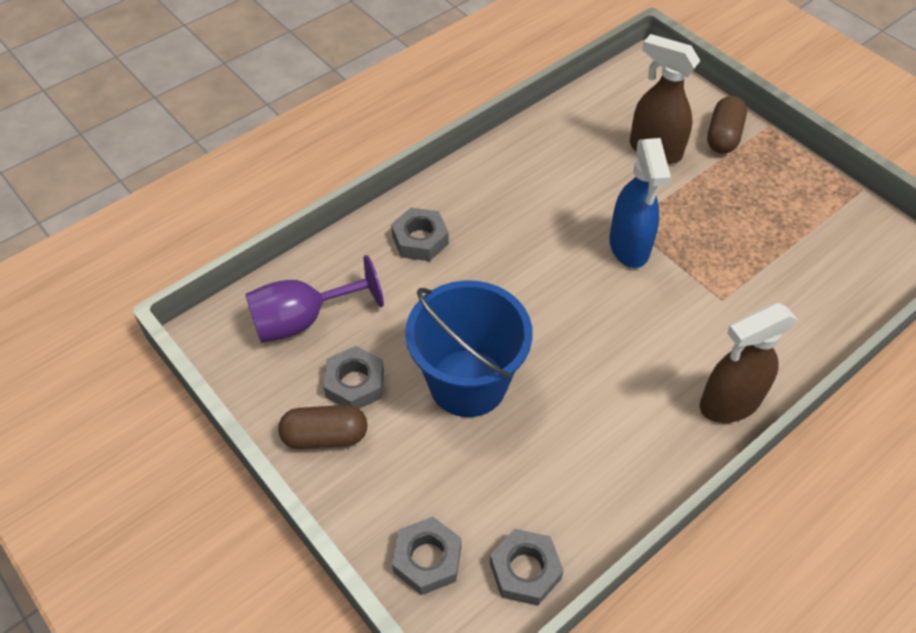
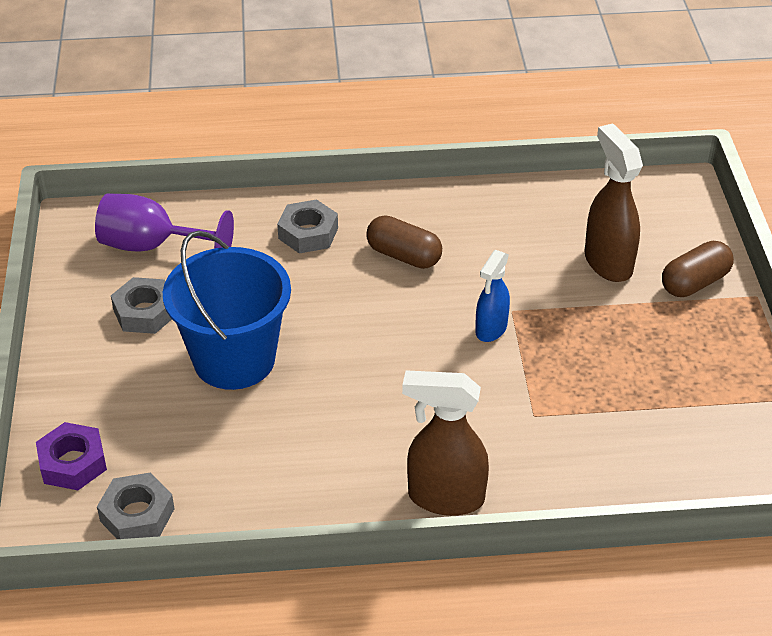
camera: 35 degrees right, 10 degrees down
(325, 436) = (85, 337): brown capsule -> brown capsule (404, 256)
(427, 559) = (73, 463): grey nut -> purple nut
(629, 247) = (491, 329): blue spray bottle -> blue spray bottle, size x0.64

